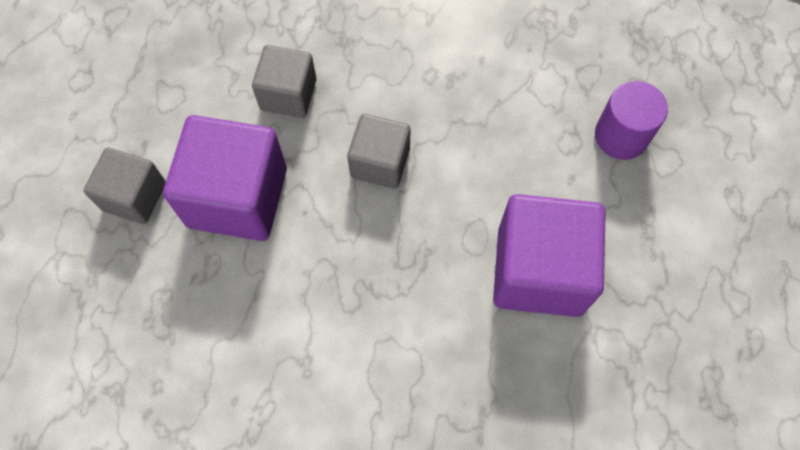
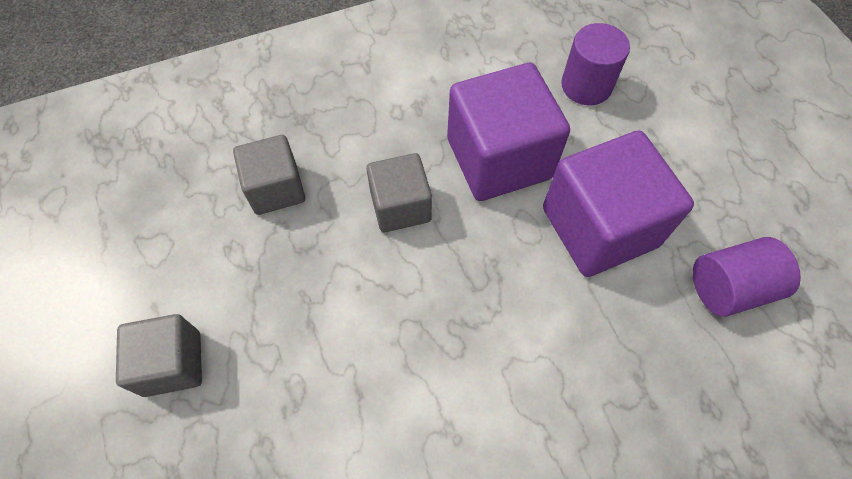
camera: 30 degrees left, 5 degrees down
(237, 197) = (283, 307): purple cube -> purple cube (499, 158)
(618, 386) = (729, 288): none -> purple cylinder

